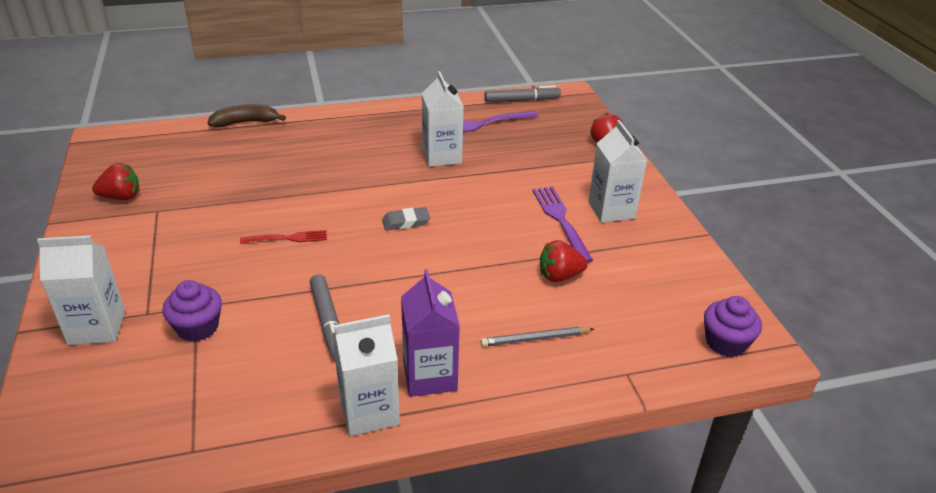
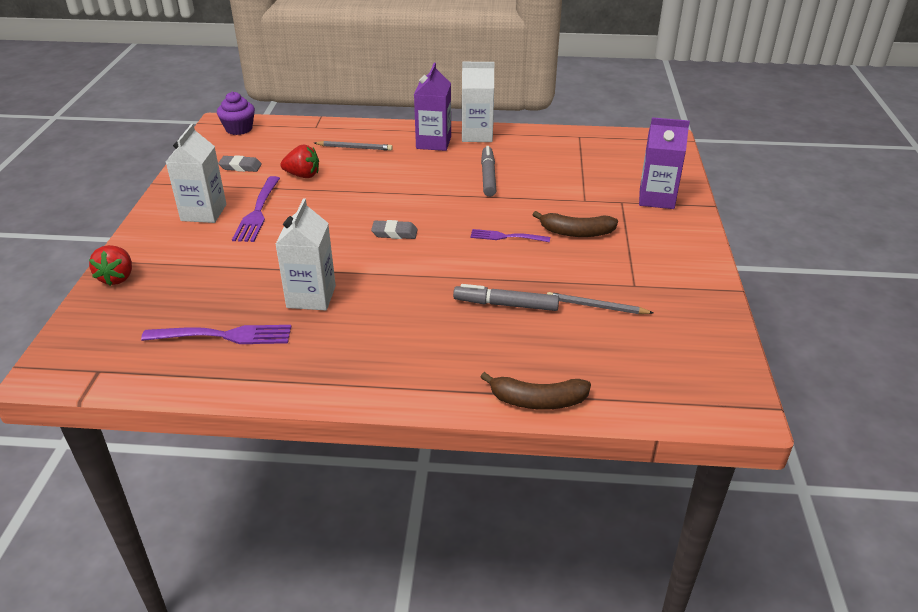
camera: 160 degrees left, 0 degrees up
(97, 327) = (656, 199): white carton -> purple carton
(121, 197) = (677, 307): red strawberry -> none
(196, 186) = (596, 306): none -> grey pencil
(198, 327) = (582, 187): purple cupcake -> none
(210, 257) = (576, 232): none -> brown banana
(288, 238) = (506, 237): red fork -> purple fork
(522, 100) = (130, 369): grey marker -> grey marker (506, 305)
(644, 274) = (240, 167): none -> grey eraser

